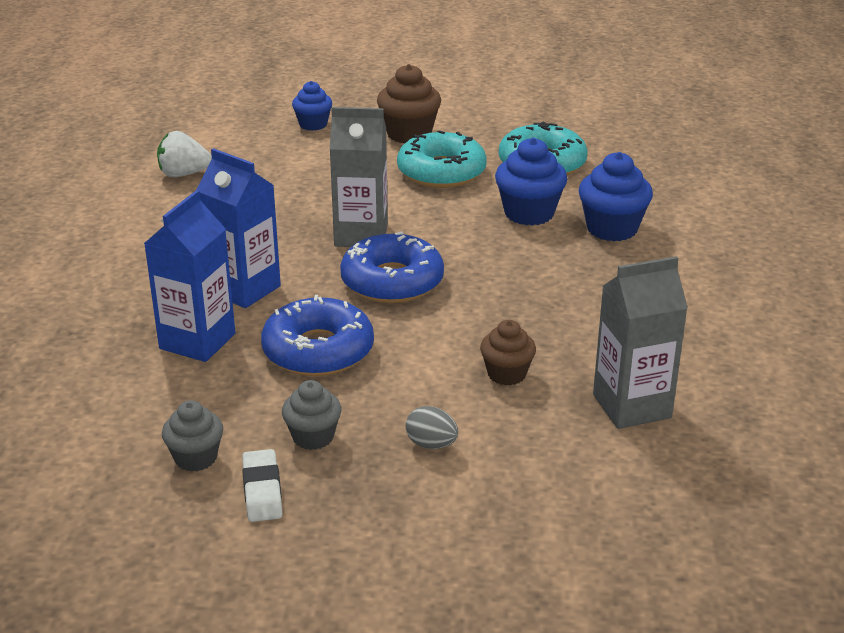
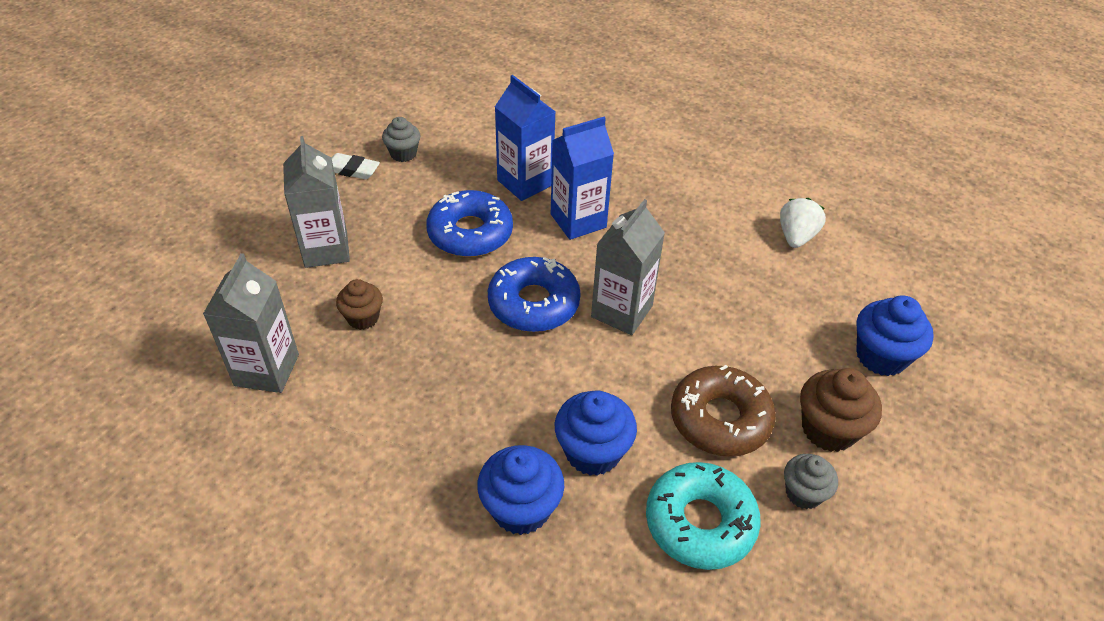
camera: 115 degrees right, 15 degrees up
(313, 124) = (881, 356): blue cupcake -> blue cupcake, size x1.57
(313, 437) = (380, 202): grey cupcake -> grey cupcake (803, 493)
(431, 444) = (326, 249): grey egg -> grey carton
(441, 172) = (720, 419): turquoise donut -> brown donut

